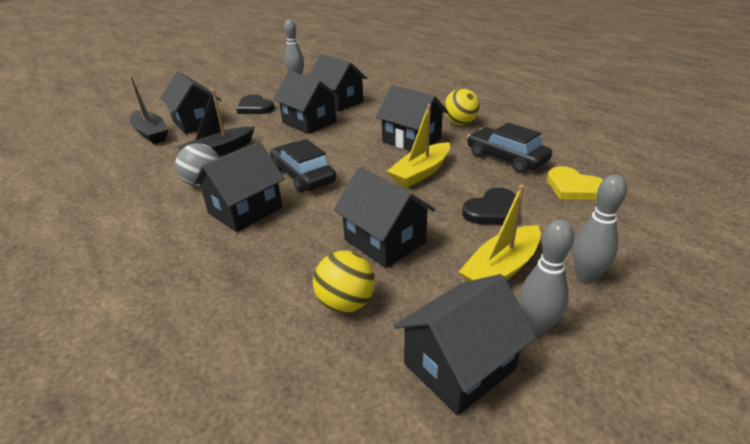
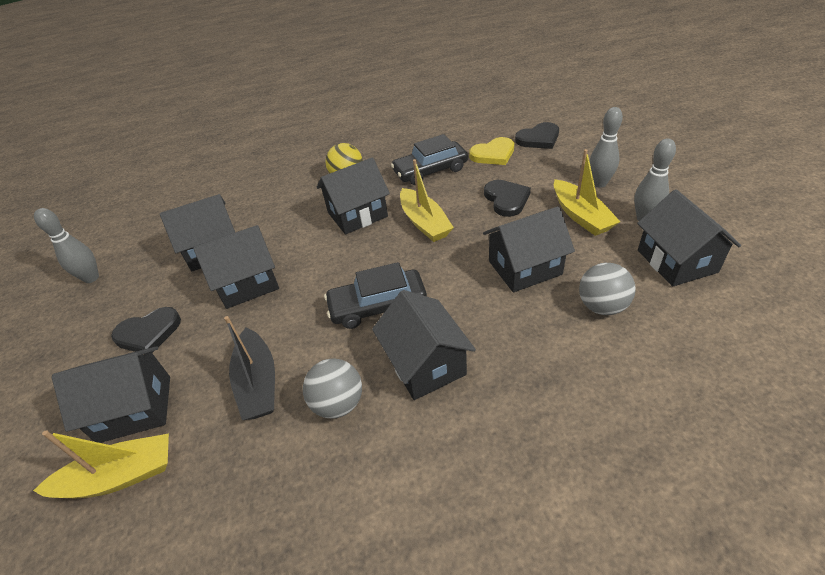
camera: 65 degrees left, 10 degrees up
(151, 134) = (119, 476): black boat -> yellow boat
(346, 303) = (602, 306): yellow ball -> grey ball
(643, 213) = (538, 139): none -> black heart

